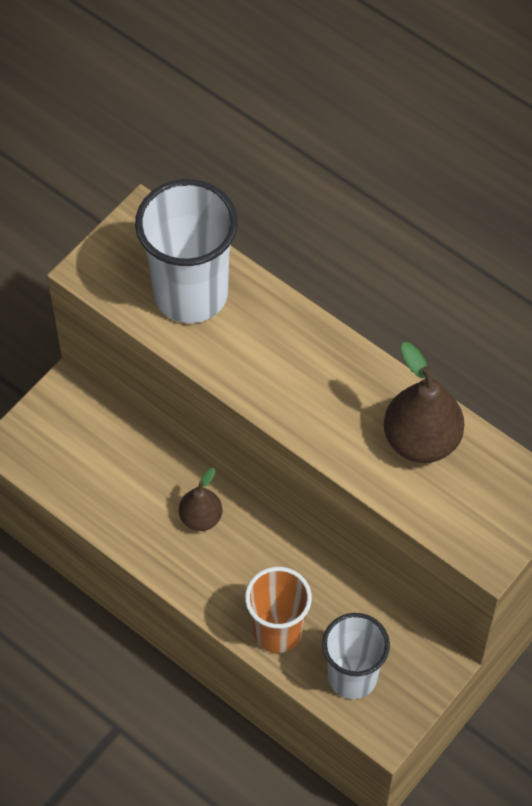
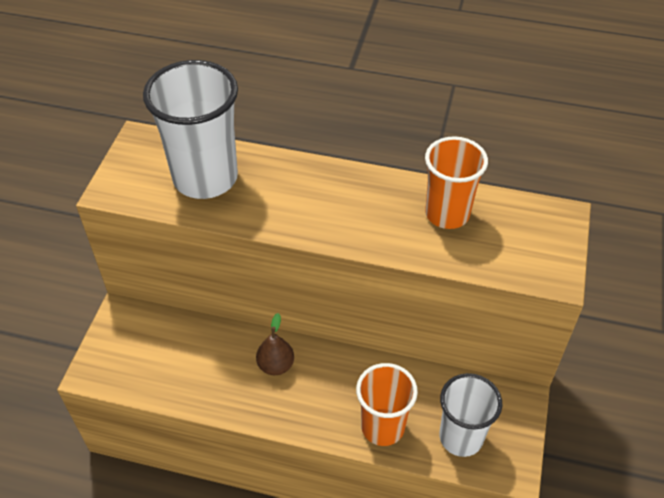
camera: 25 degrees left, 10 degrees down
(421, 440) = (447, 214): brown pear -> orange cup

